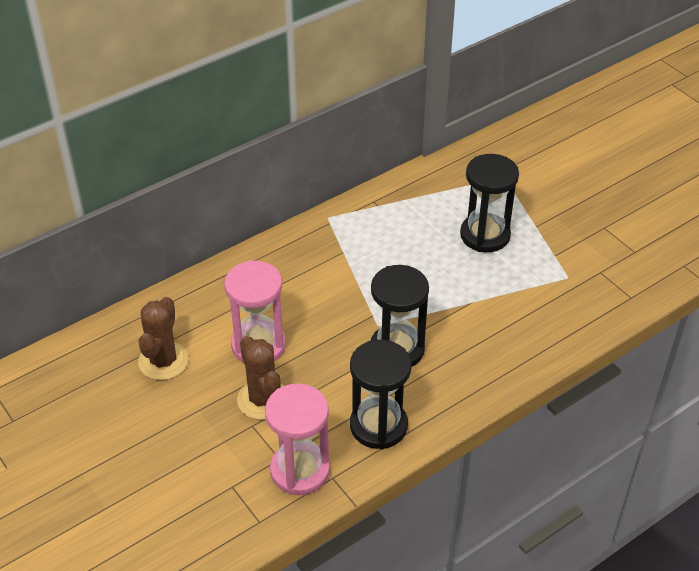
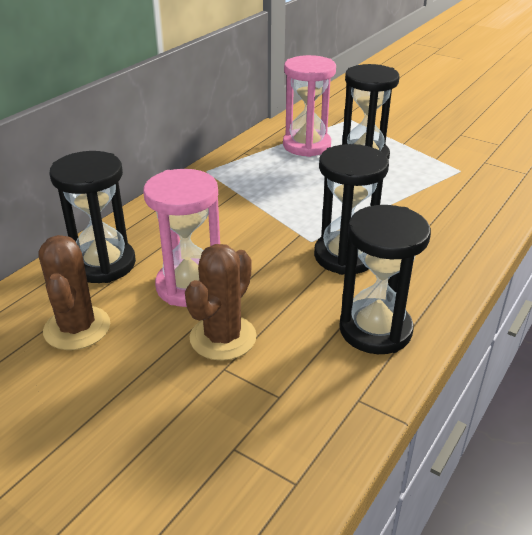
camera: 20 degrees left, 10 degrees down
(202, 305) = (103, 264): none -> black hourglass
(263, 399) = (223, 337): brown cactus -> brown cactus turned 75 degrees clockwise
(300, 470) = (313, 403): pink hourglass -> pink hourglass (306, 145)

